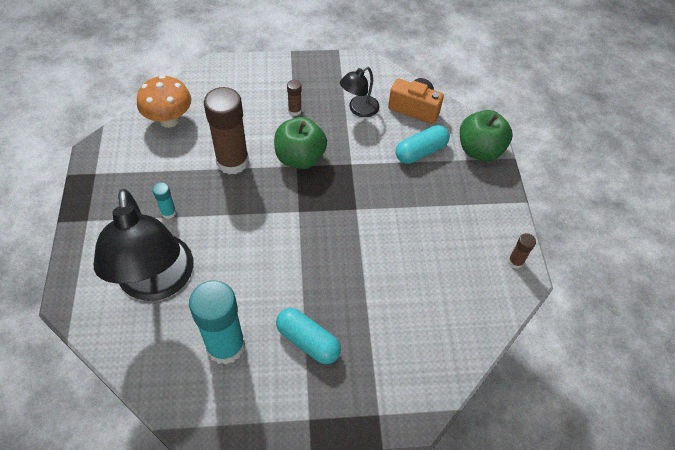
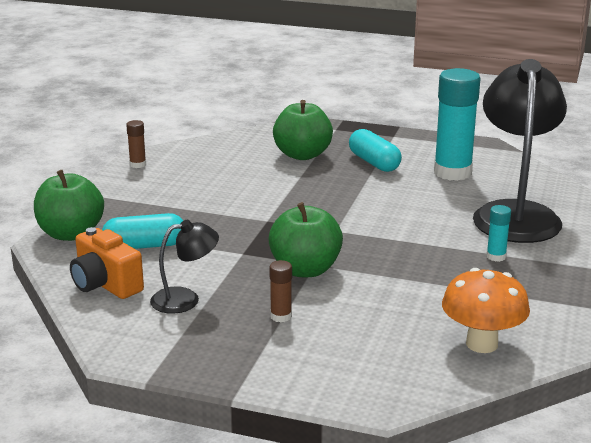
camera: 155 degrees left, 30 degrees down
(232, 161) = (399, 283): brown glue stick -> none
(383, 333) = (302, 155): none -> green apple

